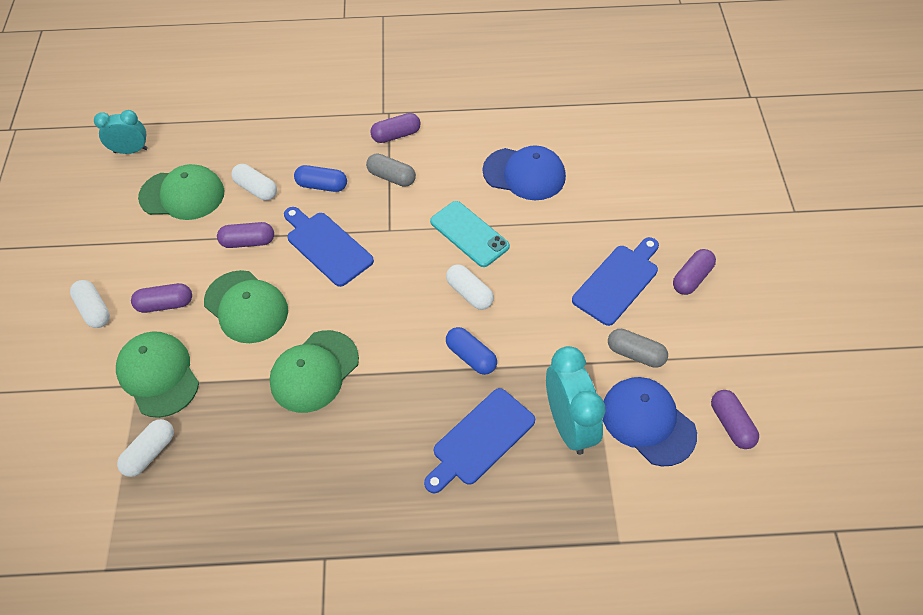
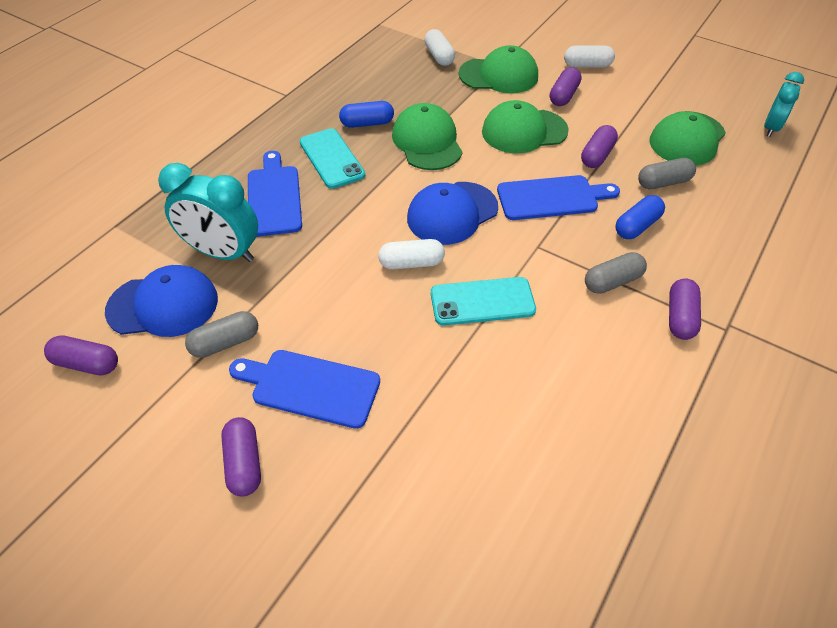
camera: 125 degrees right, 5 degrees down
(256, 189) = (663, 183): white capsule -> grey capsule
(395, 432) = (332, 158): none -> turquoise phone
(471, 356) = (347, 229): blue capsule -> blue capsule (367, 123)
(524, 174) = (531, 402): blue cap -> blue cap (452, 213)
(617, 282) = (310, 387): blue cutting board -> blue cutting board turned 120 degrees clockwise

